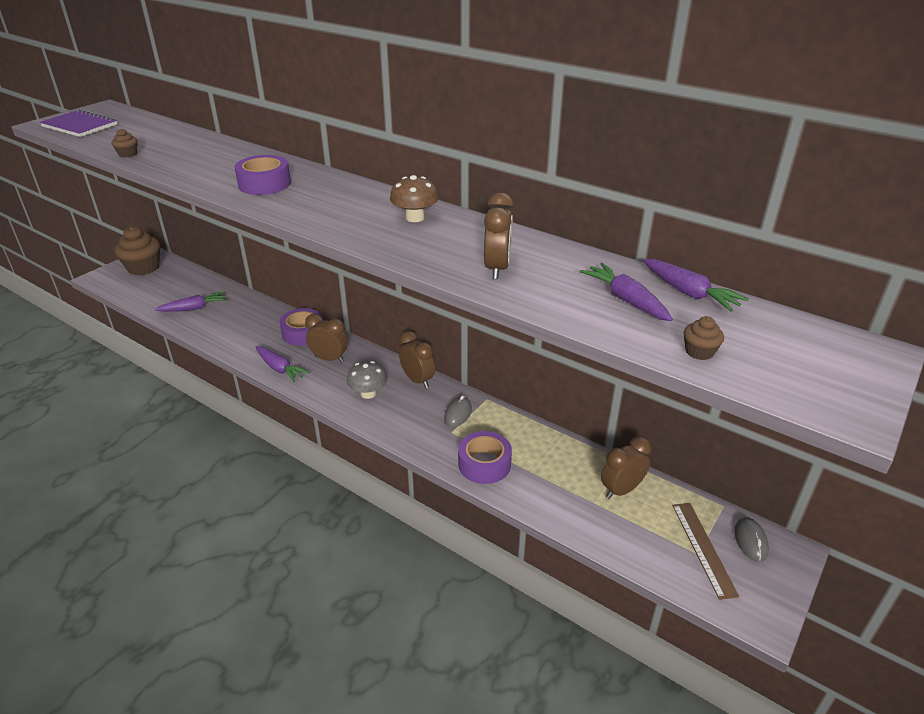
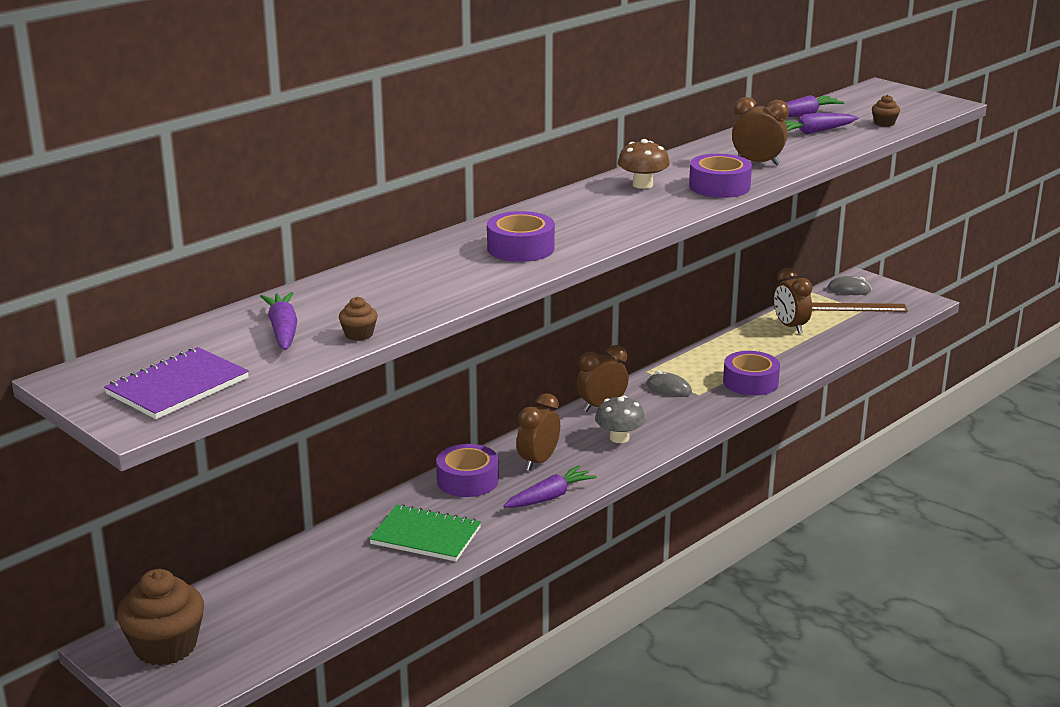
camera: 80 degrees left, 10 degrees down
(194, 308) = (352, 577): purple carrot -> purple carrot (283, 330)
(235, 326) = (426, 536): none -> green notebook
(419, 251) = (719, 186): none -> purple tape

